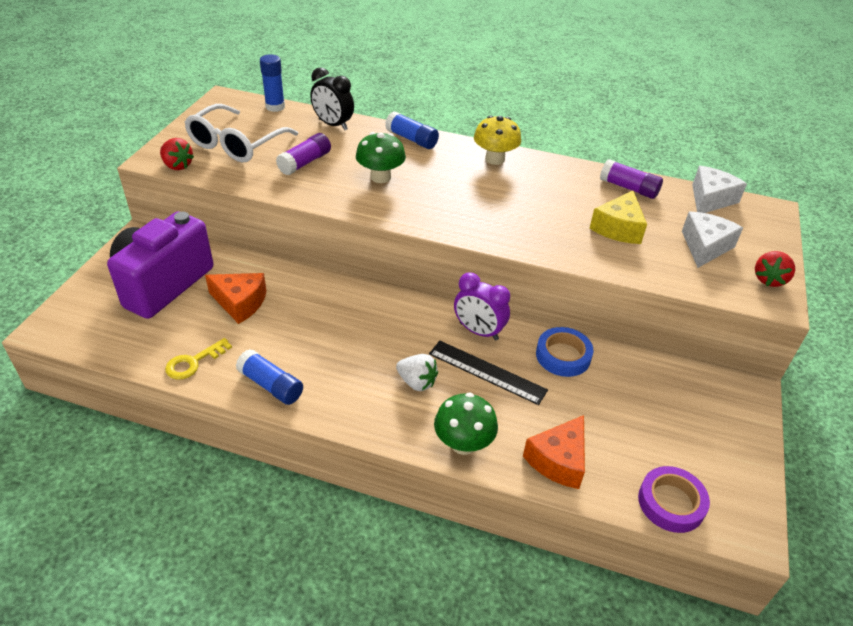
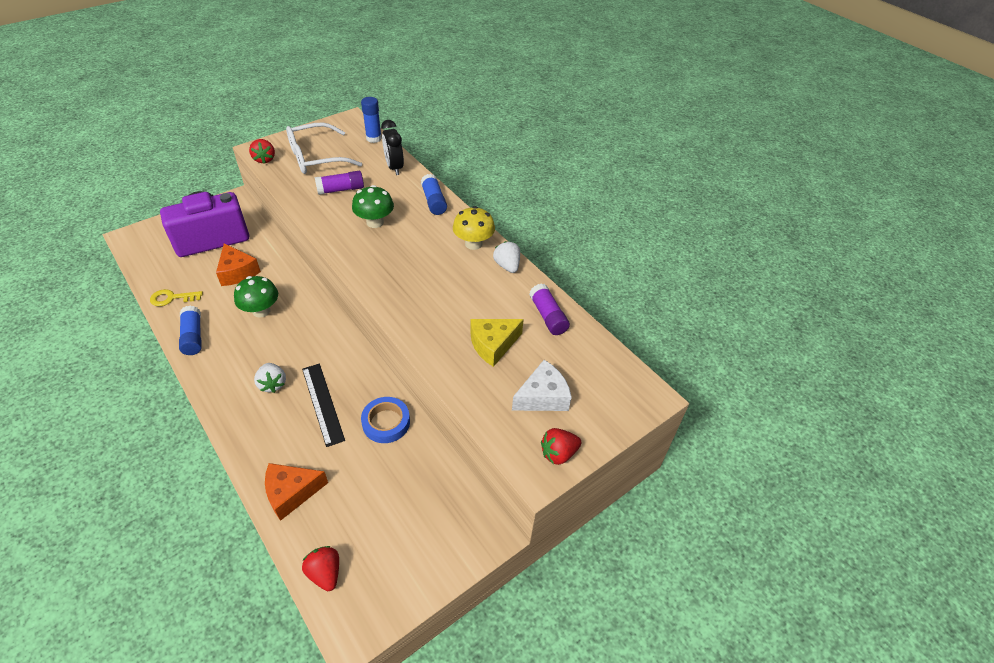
camera: 35 degrees right, 5 degrees up
(463, 444) = (250, 442): green mushroom -> green mushroom (261, 311)
(478, 331) = (352, 371): purple clock -> none
(546, 165) = (507, 266): none -> white strawberry
(671, 503) = (325, 573): purple tape -> red strawberry
(710, 199) = (606, 359): white cheese -> none

